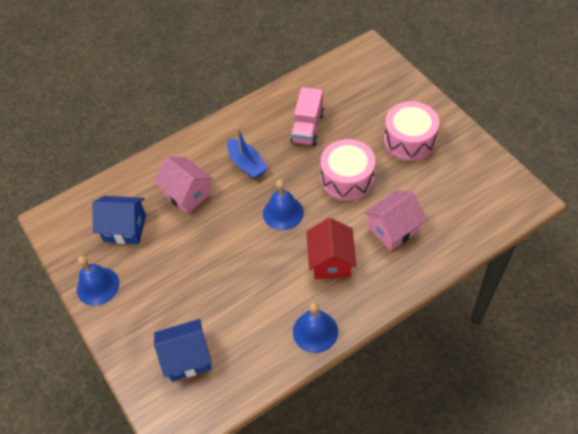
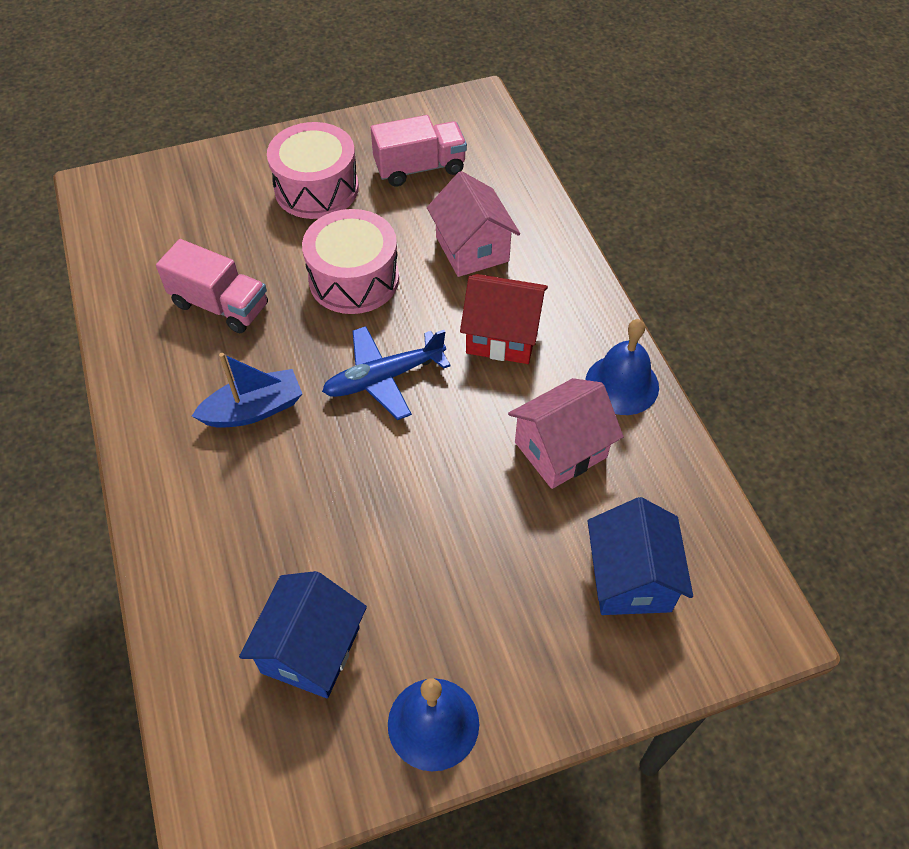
camera: 80 degrees left, 0 degrees up
(187, 194) = (277, 520): pink house -> pink house (560, 450)
(283, 213) = (384, 378): blue bell -> blue plane
(450, 185) = (420, 168): none -> pink truck

